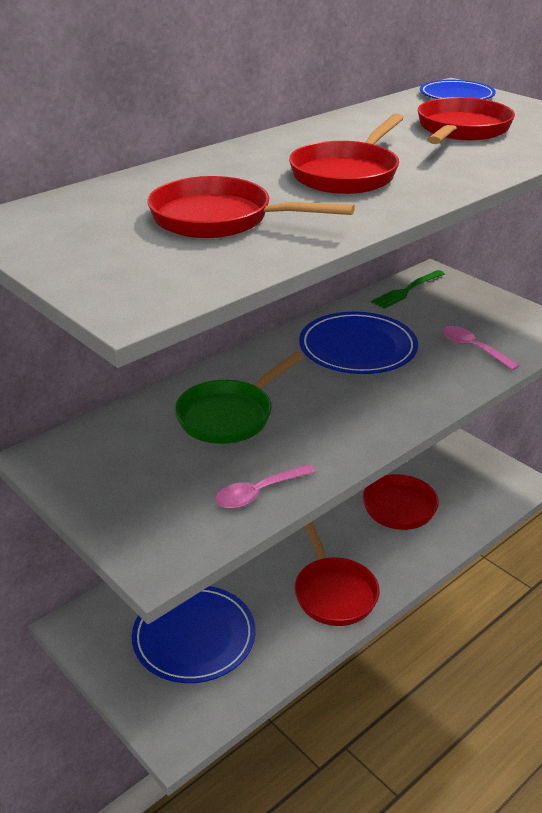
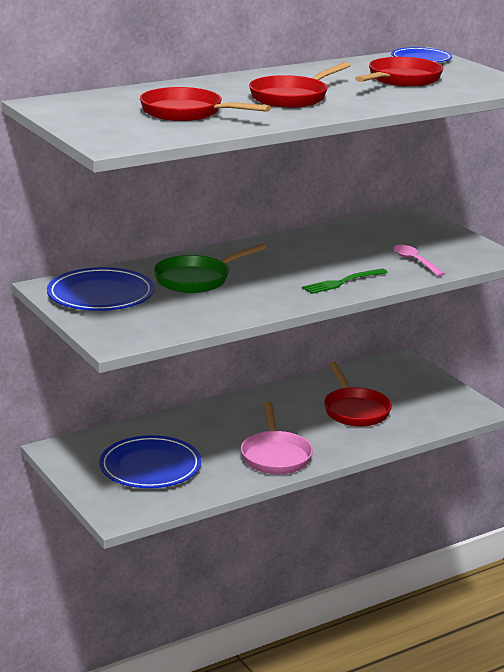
camera: 10 degrees right, 10 degrees down
(258, 493) = (199, 319): pink spoon -> none
(333, 592) = (275, 455): red pan -> pink pan
(357, 348) = (318, 252): blue plate -> blue plate (101, 295)
(407, 290) = (382, 222): green fork -> green fork (342, 282)

